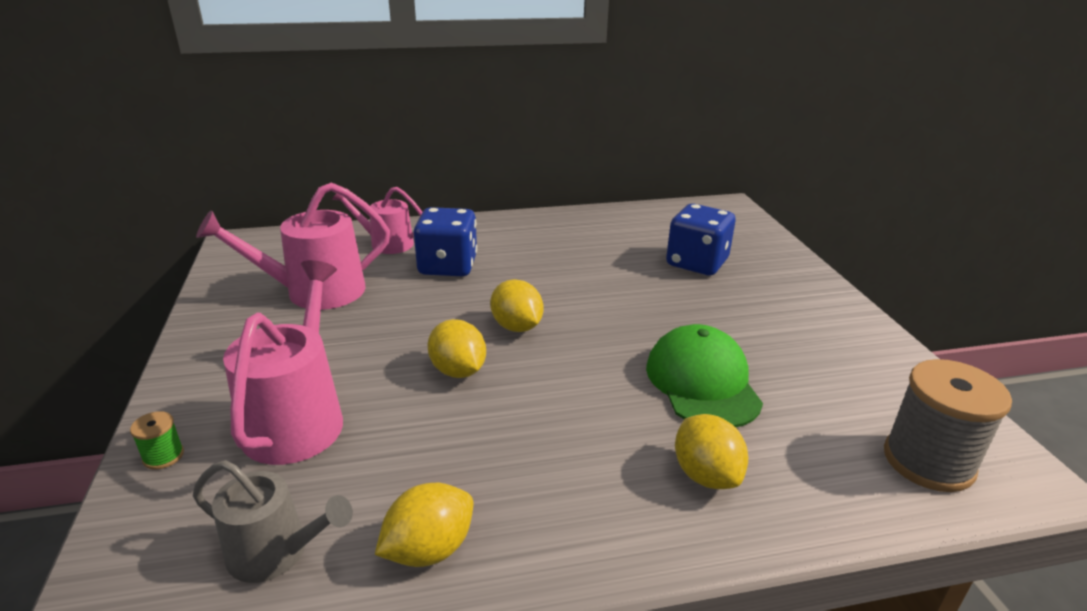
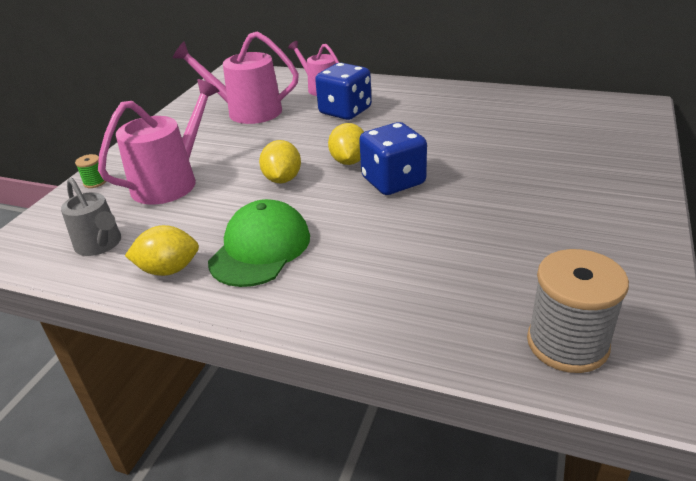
camera: 35 degrees right, 5 degrees up
(696, 263) = (545, 146): blue dice -> blue dice (393, 181)
(702, 382) = (442, 232): green cap -> green cap (260, 249)
(706, 475) = (373, 289): yellow lemon -> none

